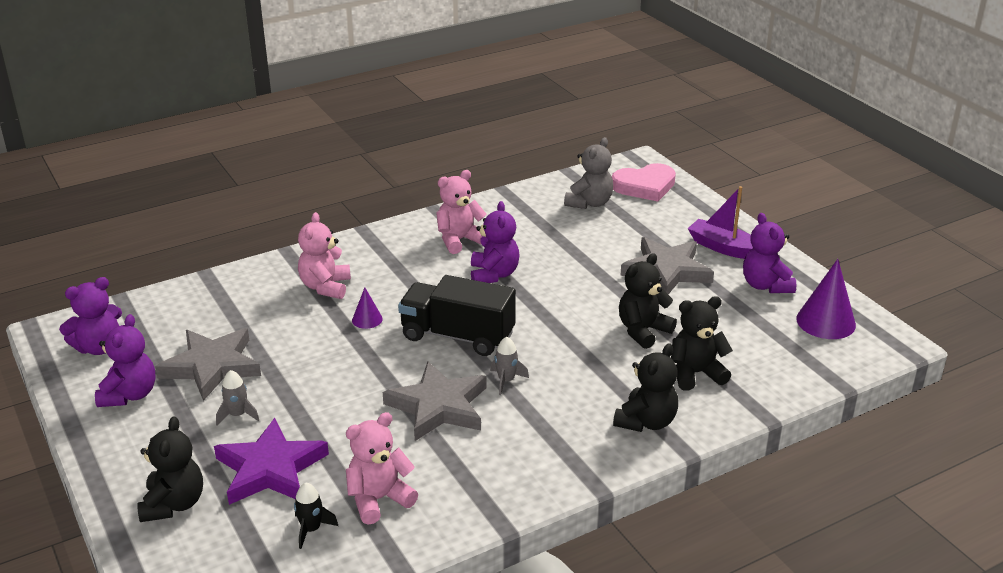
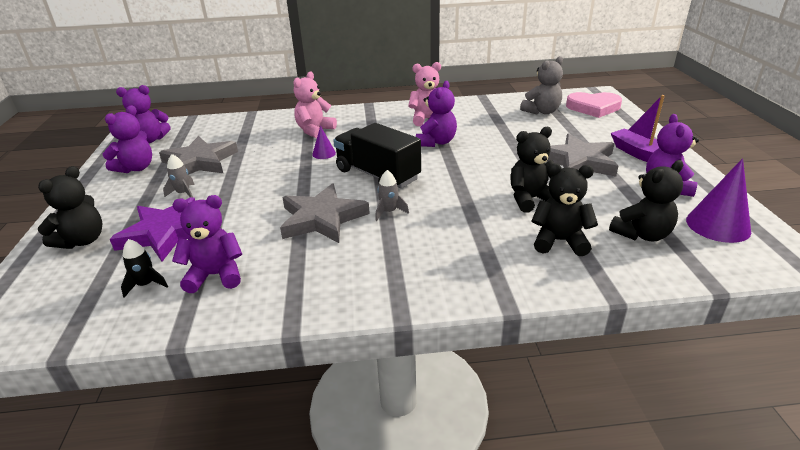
camera: 25 degrees right, 0 degrees up
(379, 499) = (215, 275): pink teddy bear -> purple teddy bear
(646, 422) = (486, 270): black teddy bear -> black teddy bear (642, 234)

